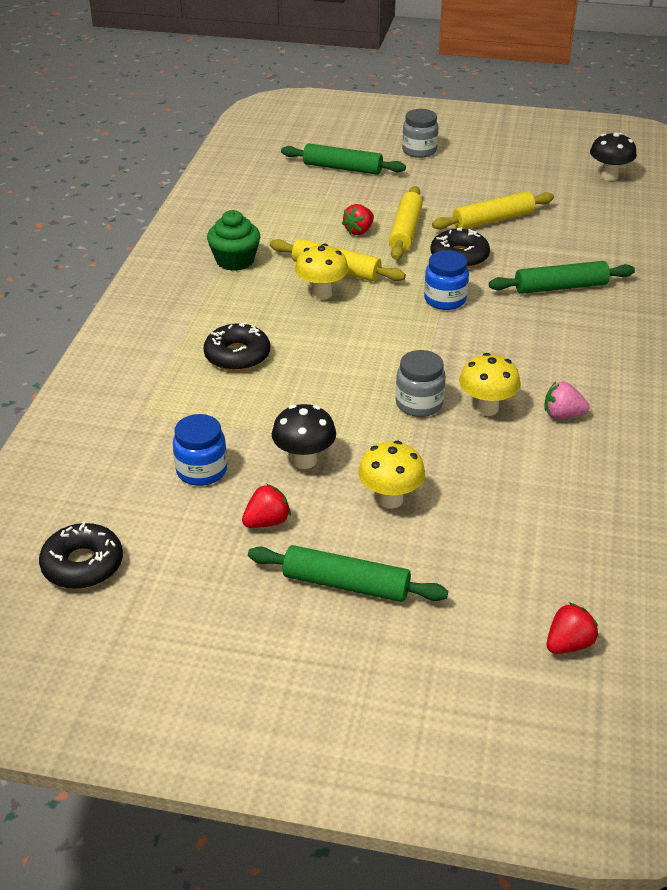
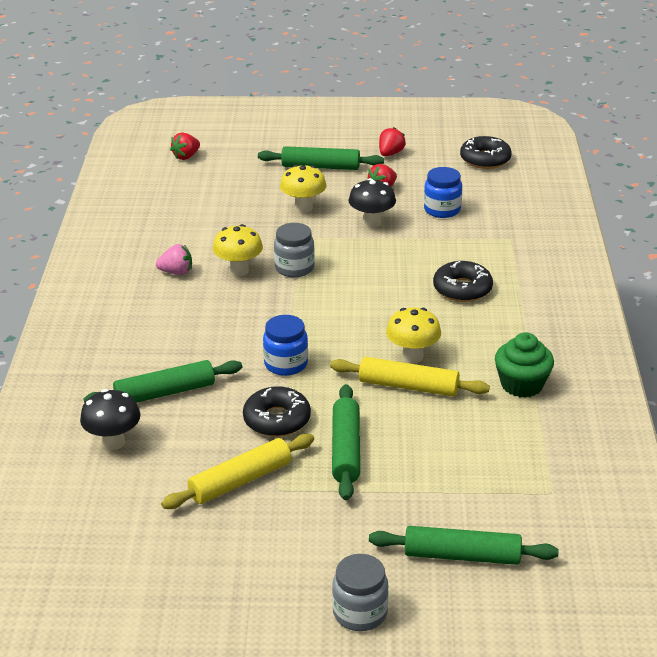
camera: 170 degrees right, 5 degrees down
(359, 231) = (401, 443): red strawberry -> red strawberry (390, 154)
(405, 231) = (345, 449): yellow rolling pin -> green rolling pin
(609, 176) = (72, 590): black mushroom -> black mushroom (113, 442)

